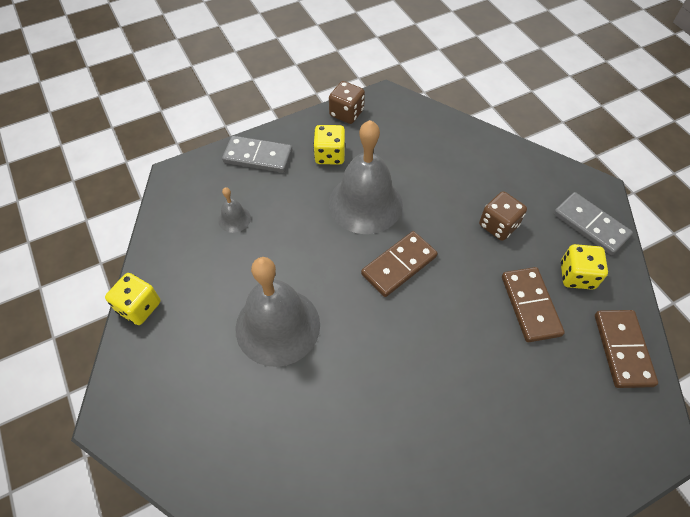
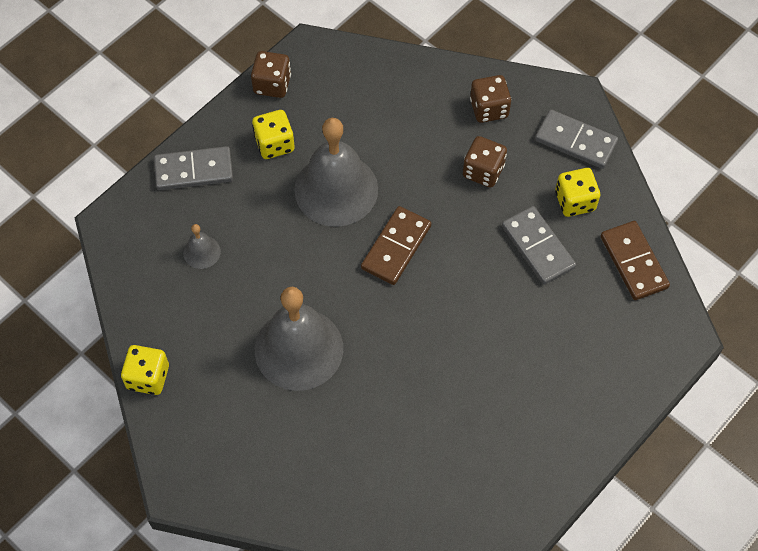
camera: 20 degrees left, 5 degrees up
(519, 178) = (489, 108): none -> brown dice
(530, 305) = (537, 247): brown domino -> grey domino

